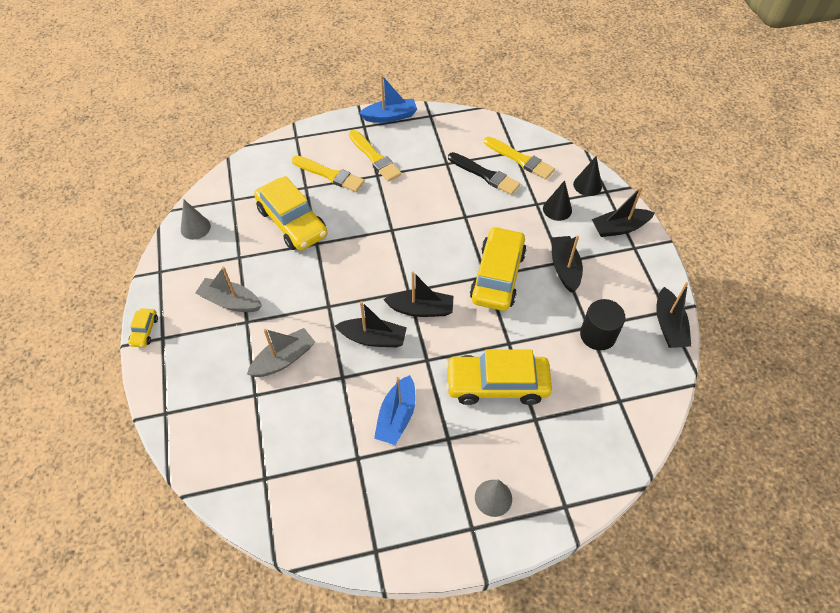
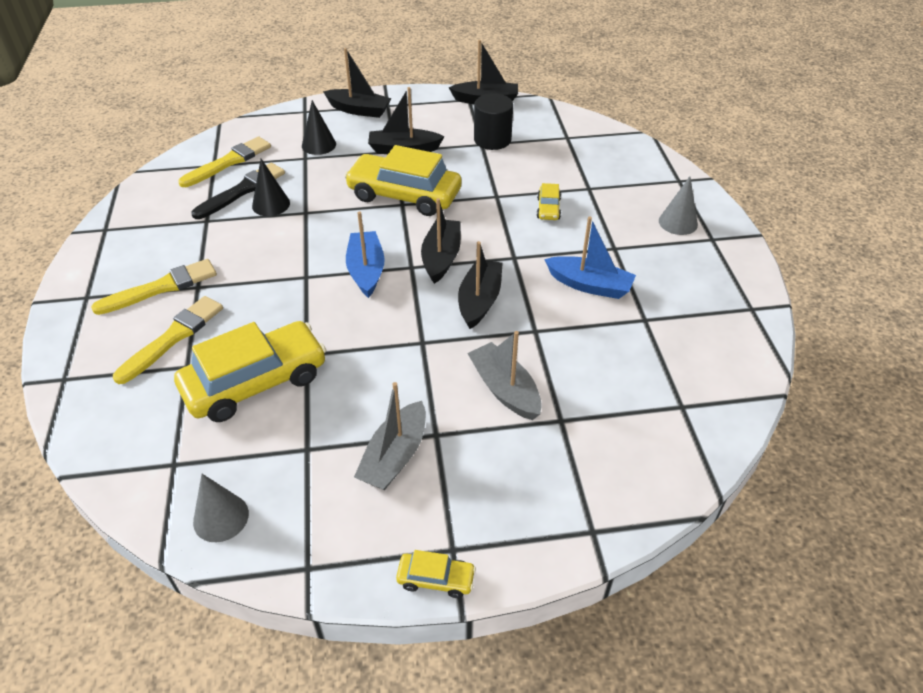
camera: 85 degrees left, 10 degrees down
(390, 116) = (82, 268): blue boat -> blue boat (366, 271)
(497, 384) = (548, 208): yellow car -> yellow car, size x0.44
(587, 185) = (291, 121): black cone -> black cone (271, 204)
(619, 228) = (359, 110): black boat -> black boat turned 60 degrees counterclockwise

